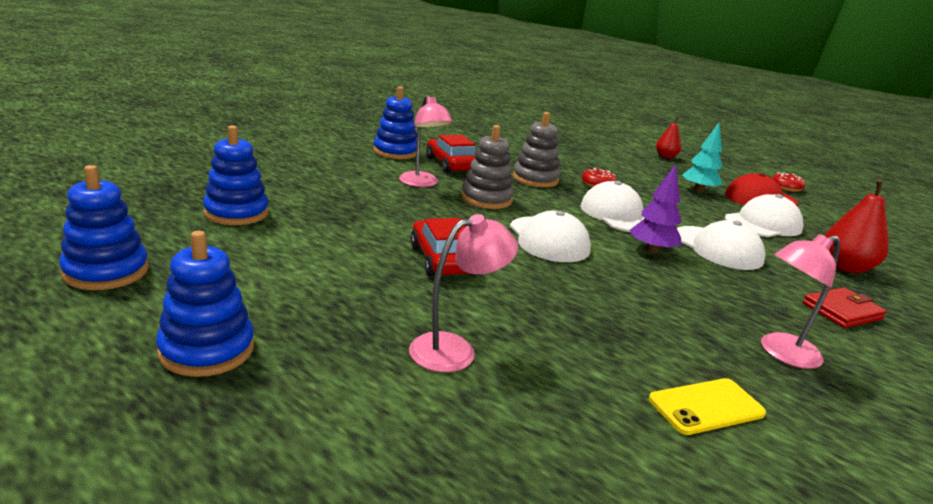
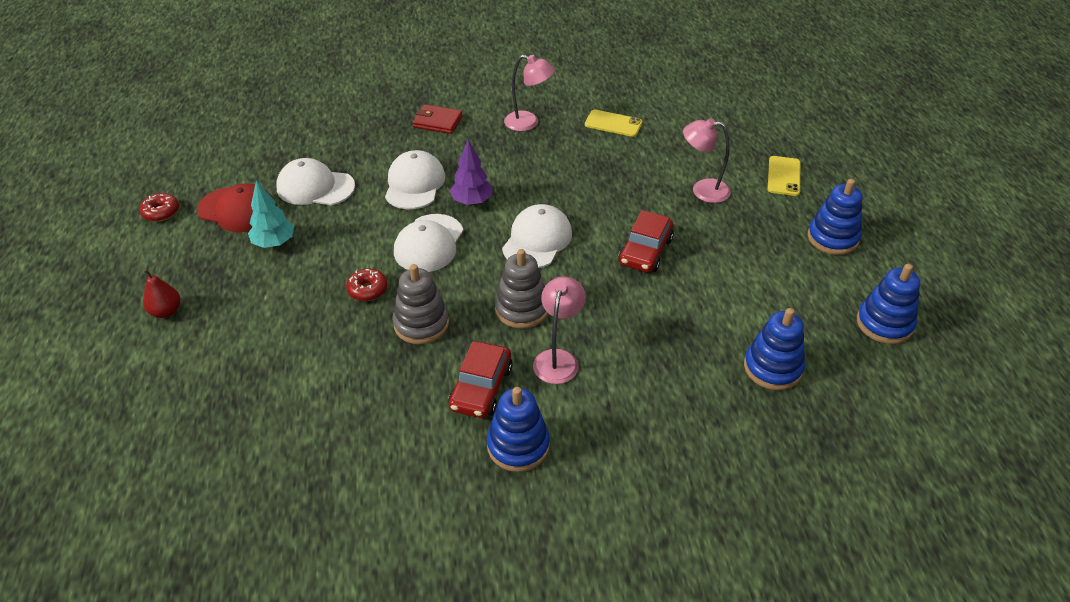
camera: 135 degrees left, 20 degrees up
(347, 431) = (783, 176): none -> yellow phone
(845, 267) = (354, 137): red pear -> none

